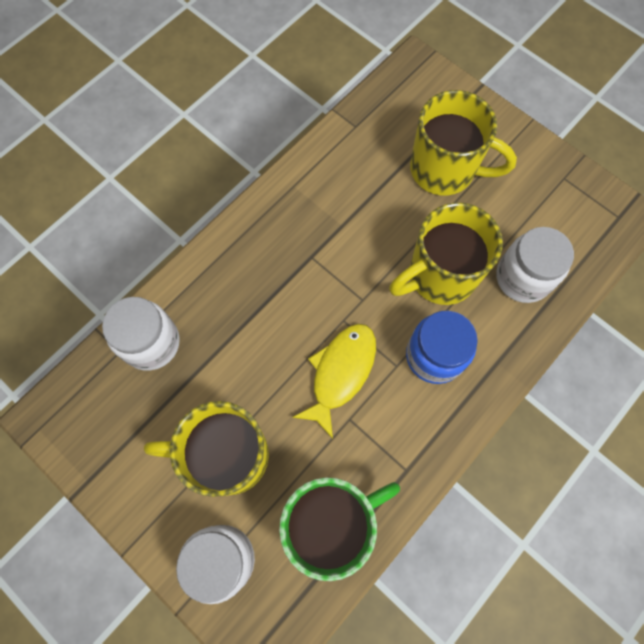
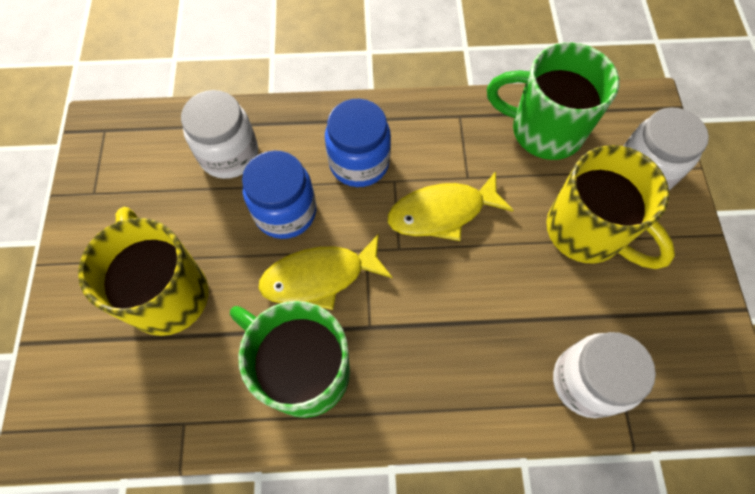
camera: 135 degrees left, 5 degrees down
(323, 201) = (303, 370): none -> green mug
(372, 257) = (319, 277): none -> yellow fish
(439, 275) = (285, 212): yellow mug -> blue jar

